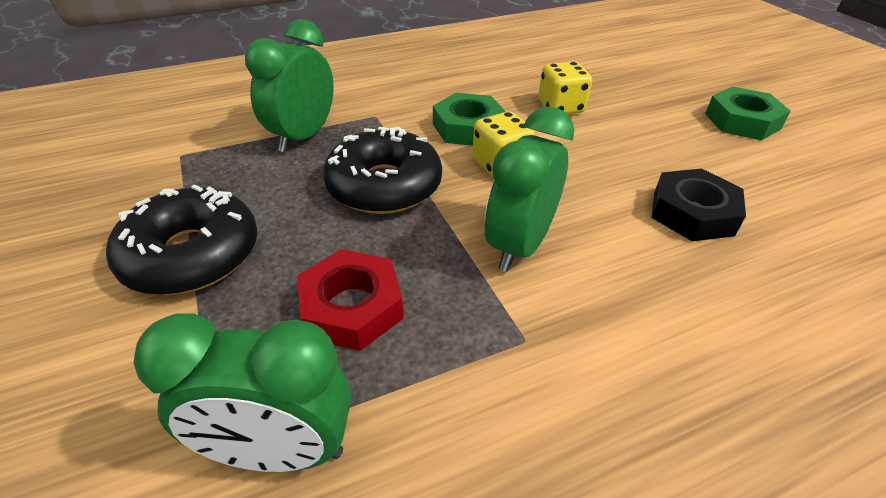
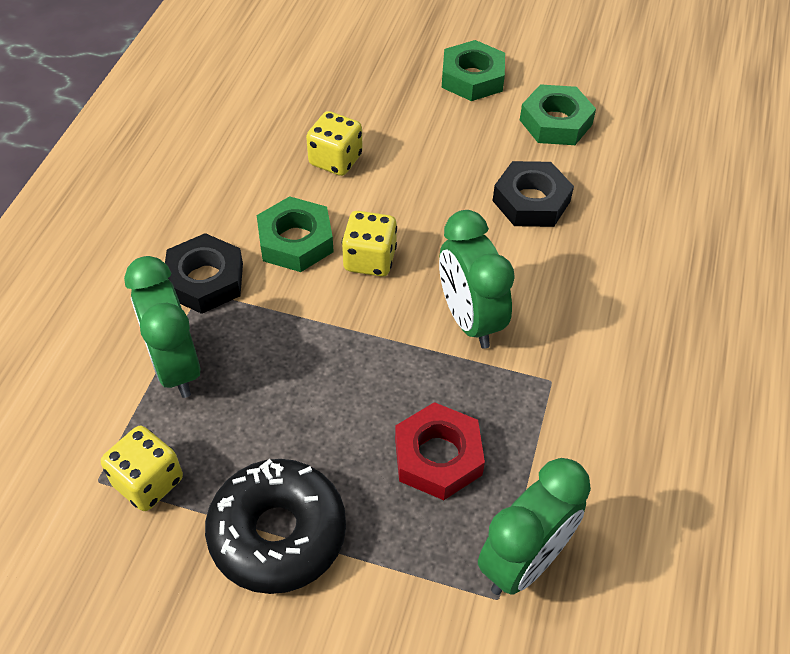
camera: 50 degrees left, 10 degrees up
(195, 173) = (148, 482): none -> yellow dice
(384, 186) = (317, 352): black donut -> none
(387, 113) = (205, 280): none -> black nut
(793, 181) = (556, 122): none -> green nut

